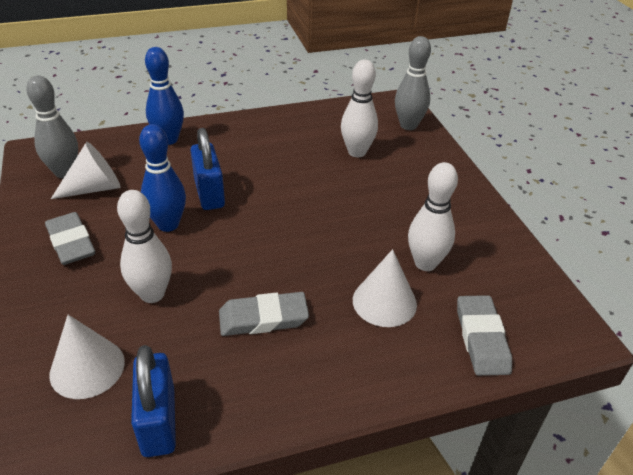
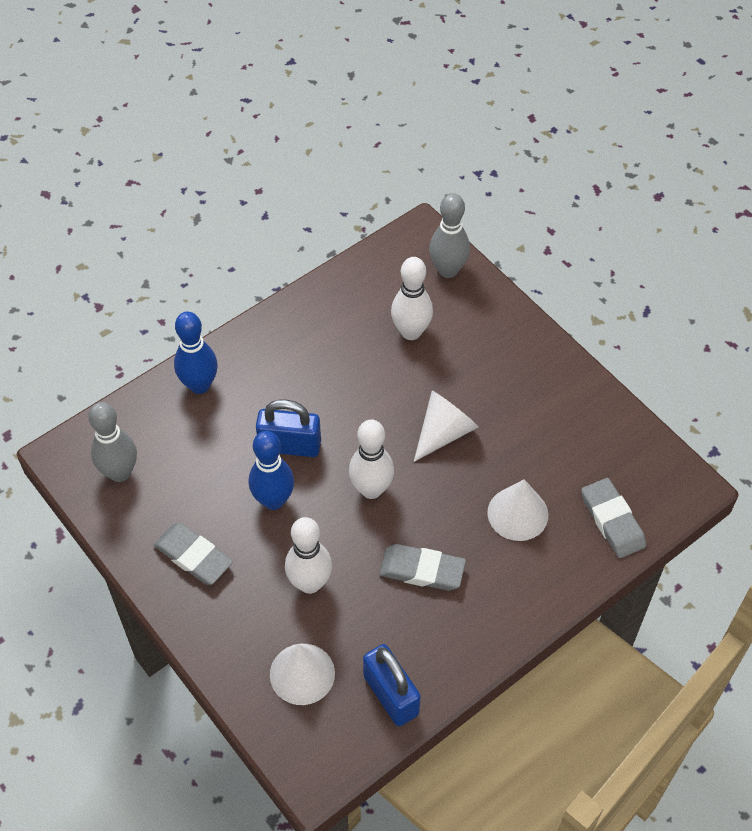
camera: 20 degrees left, 15 degrees up
(94, 188) = (167, 482): white cone -> white cone (444, 432)
(209, 193) = (290, 445): blue padlock -> blue padlock turned 45 degrees counterclockwise
(263, 318) = (422, 570): grey eraser -> grey eraser turned 45 degrees clockwise
(425, 263) = (537, 457): white bowling pin -> white bowling pin (371, 489)

